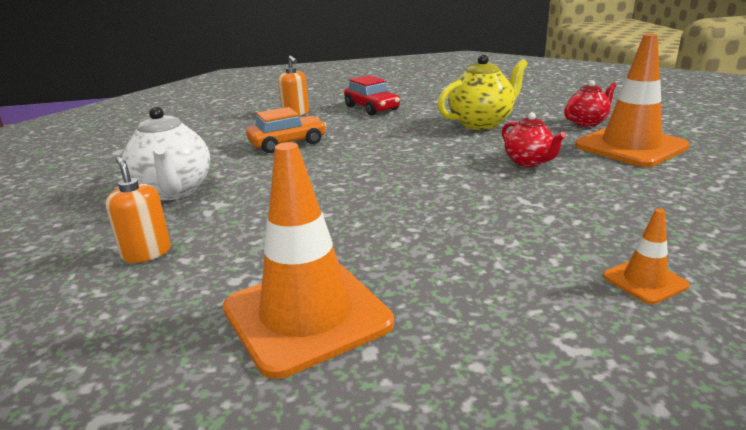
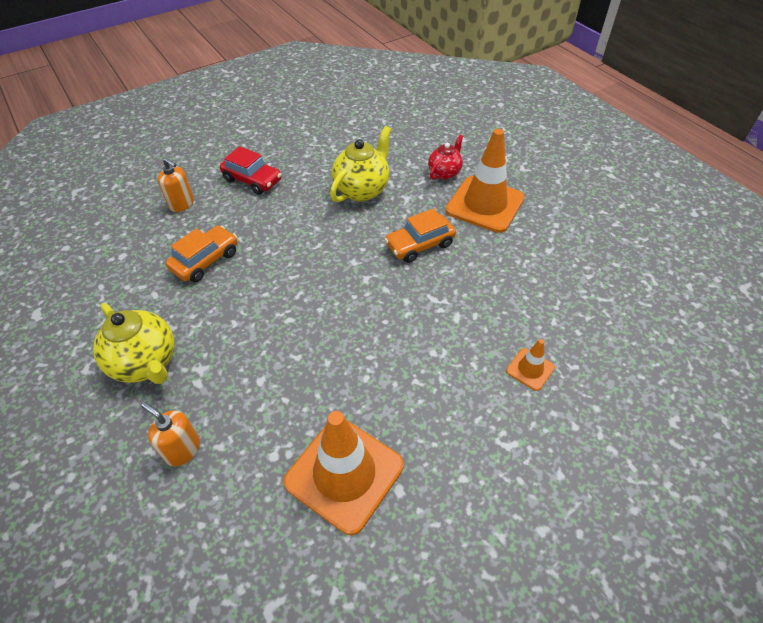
camera: 25 degrees left, 25 degrees up
(174, 191) = (146, 363): white teapot -> yellow teapot
(528, 162) = (419, 245): red teapot -> orange car

